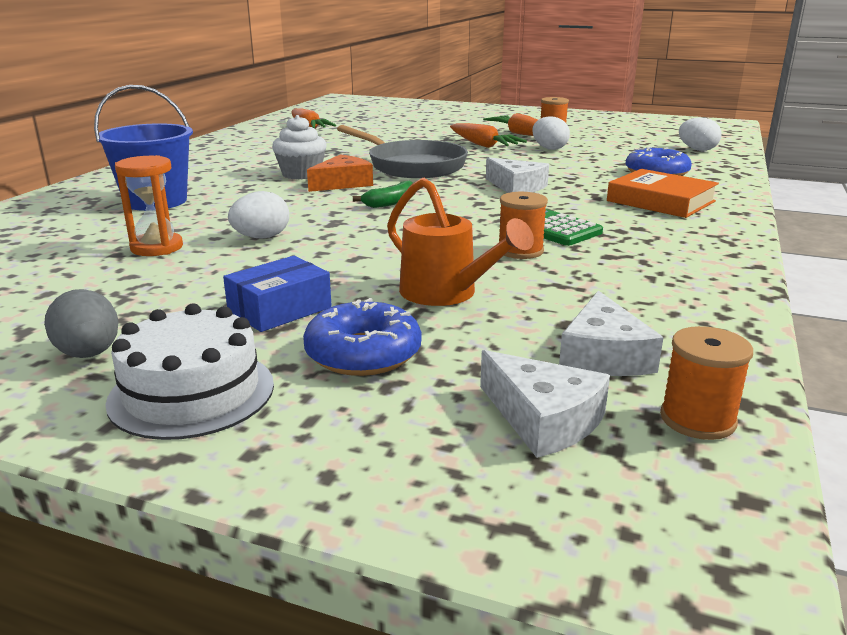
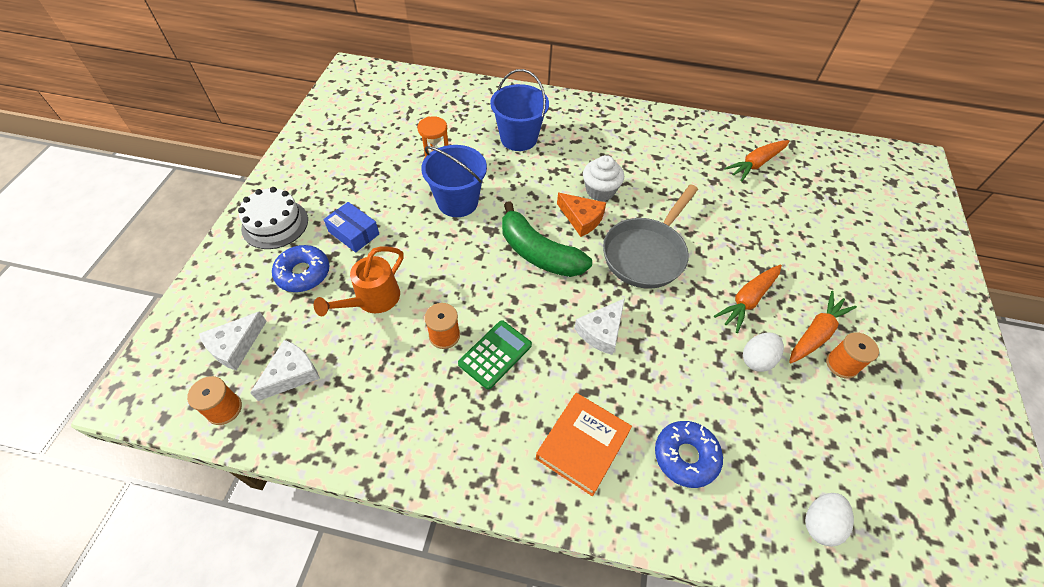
camera: 80 degrees right, 30 degrees up
(89, 354) = (311, 183): grey egg -> none
(261, 237) = (457, 202): white egg -> blue bucket
(390, 203) = (538, 253): green banana -> green banana, size x2.13
(603, 355) = (291, 374): white cheese -> white cheese turned 135 degrees clockwise

